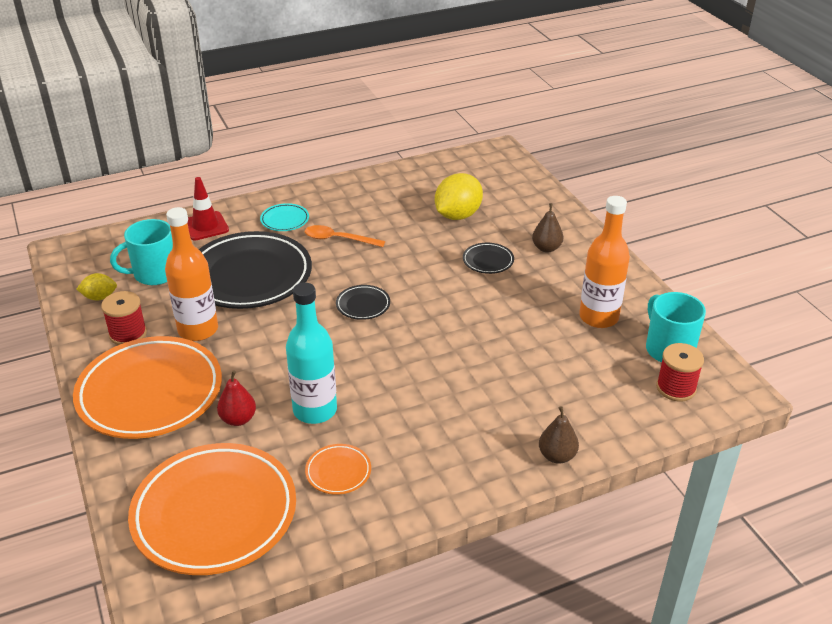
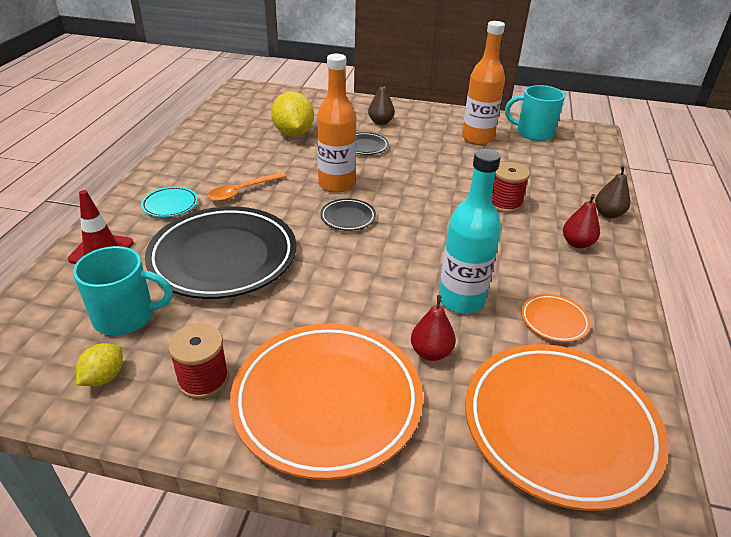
camera: 55 degrees left, 0 degrees up
(154, 274) = (126, 317): turquoise mug -> turquoise mug turned 105 degrees counterclockwise
(198, 330) = (263, 324): orange bottle -> orange bottle (336, 184)
(474, 450) = (577, 243): none -> red pear
(676, 388) = (573, 147): red spool -> red spool (504, 203)

